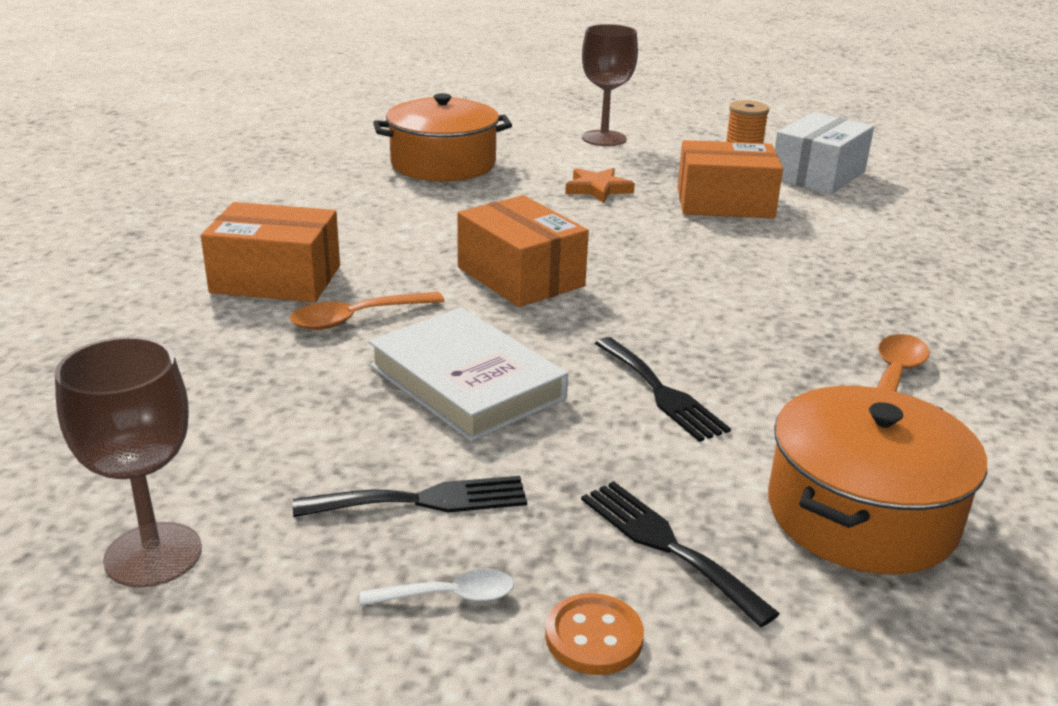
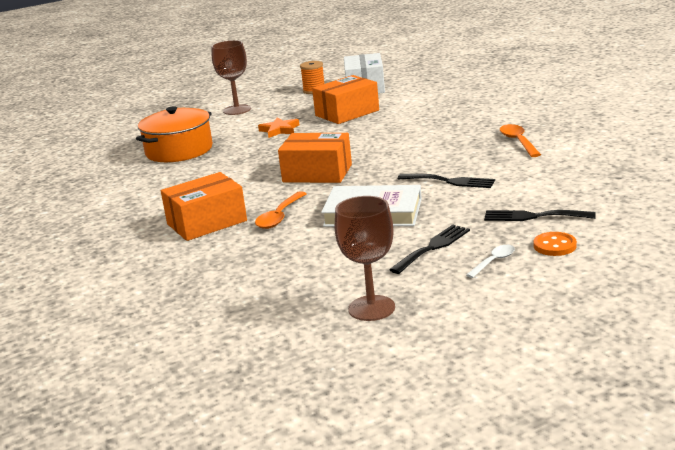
camera: 35 degrees left, 5 degrees down
(861, 514) = (573, 180): orange pot -> none

